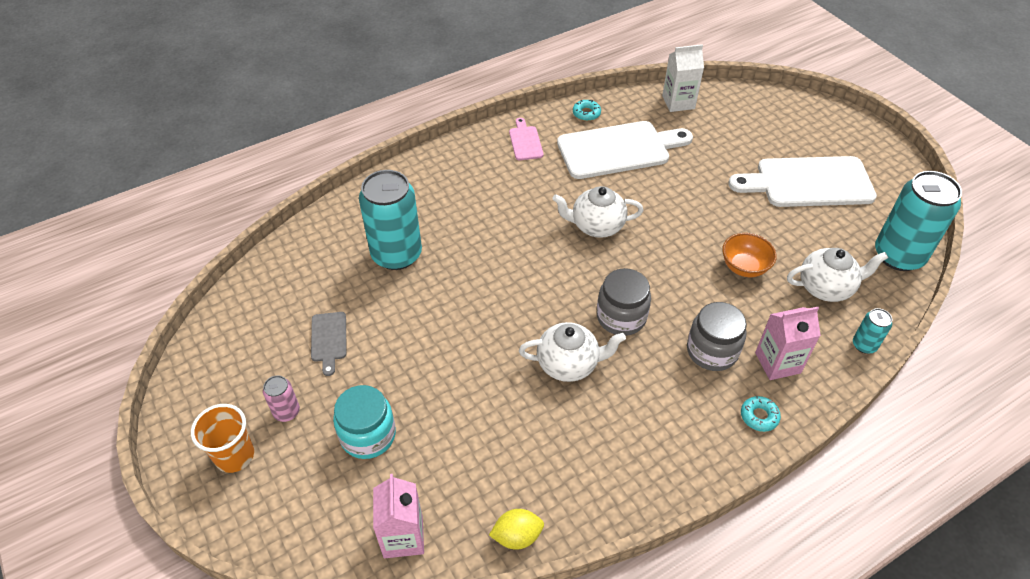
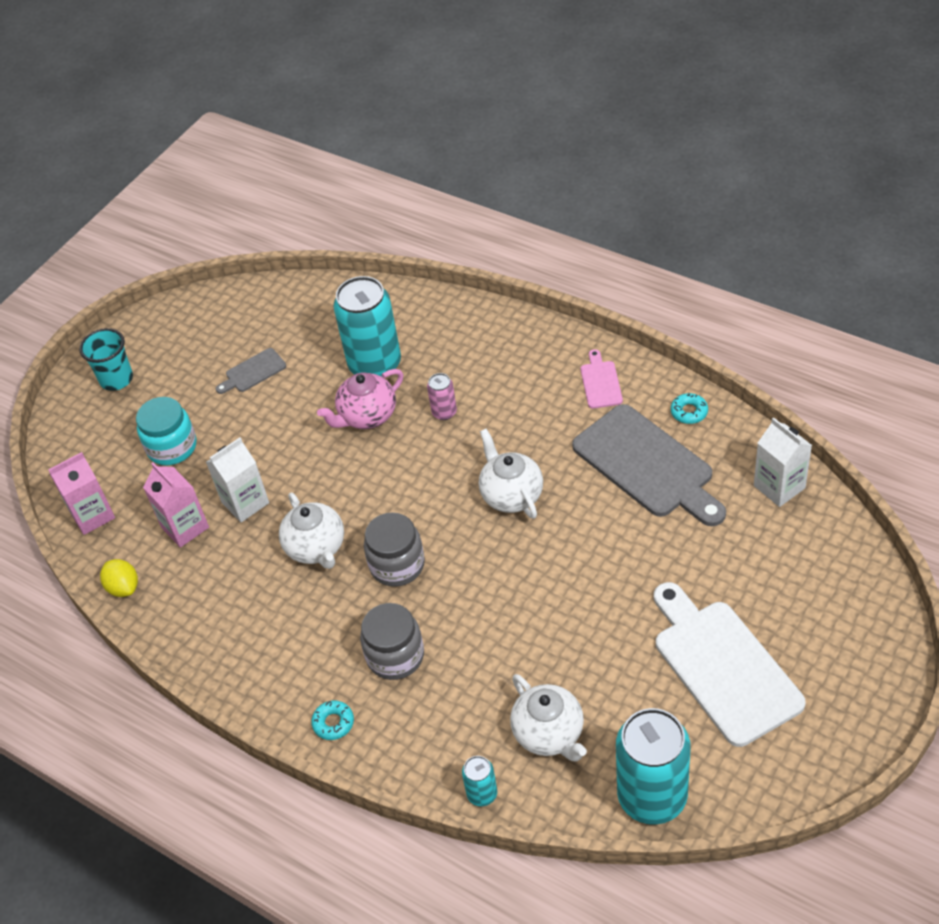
camera: 70 degrees right, 0 degrees up
(234, 456) = (116, 379): orange cup -> turquoise cup
(286, 412) = (169, 386): pink can -> pink can (444, 412)
(449, 280) = (367, 416): none -> pink teapot
(481, 399) = (245, 503): none -> white carton
(525, 141) = (600, 382): pink cutting board -> pink cutting board turned 60 degrees counterclockwise
(618, 150) = (647, 465): white cutting board -> grey cutting board
(744, 267) = (533, 646): orange bowl -> none
(777, 363) = (411, 718): pink carton -> pink carton (185, 527)

